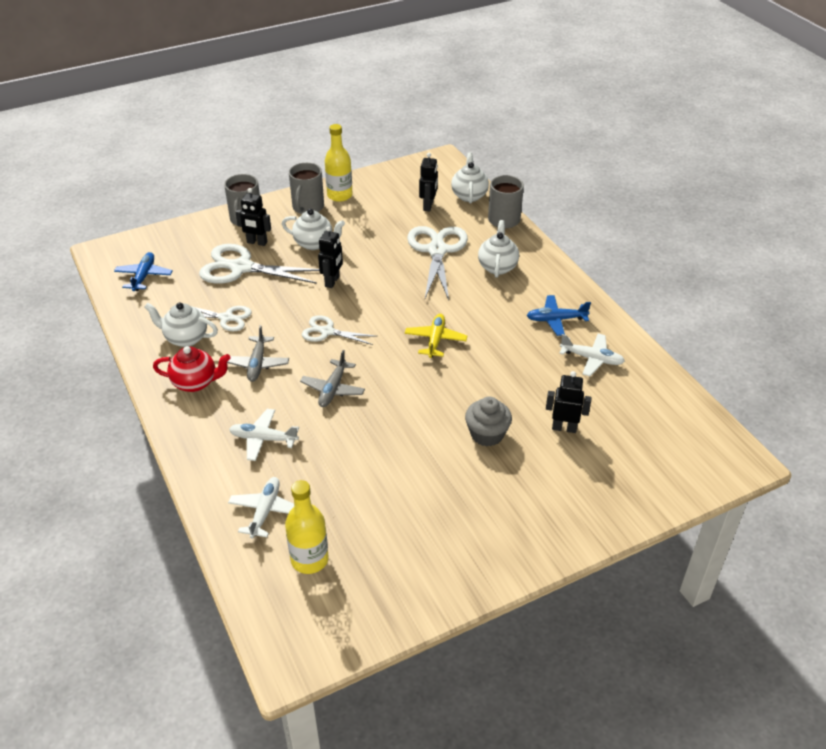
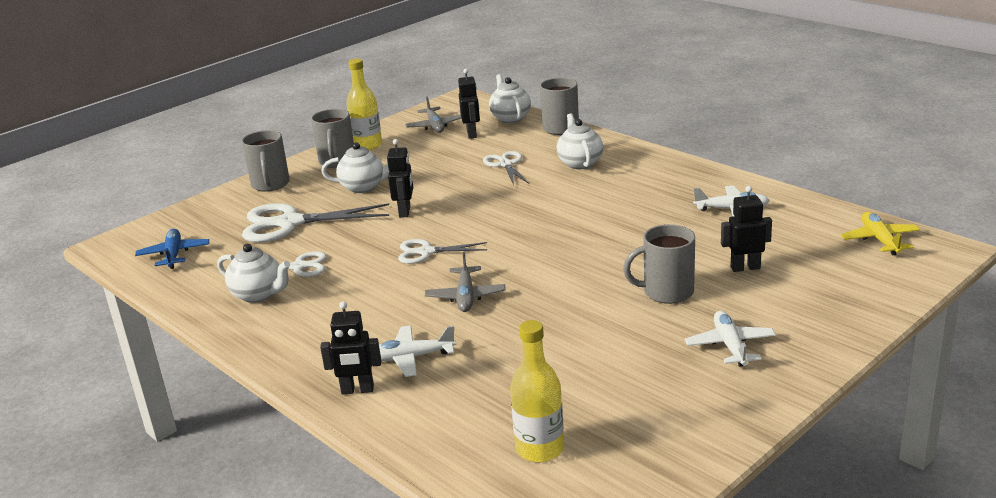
camera: 15 degrees left, 15 degrees down
(185, 338) = (258, 294): white teapot -> white teapot turned 150 degrees counterclockwise
(195, 383) = (295, 329): red teapot -> none
(257, 242) = (295, 200): black robot -> black robot (357, 390)
(257, 364) = (361, 296): grey plane -> grey plane (435, 126)
(265, 511) = (456, 420): white plane -> white plane (730, 345)
(435, 340) = (554, 232): yellow plane -> yellow plane (879, 240)
(437, 250) = (505, 164): white scissors -> white scissors, size x0.57
(487, 434) = (666, 292): grey cupcake -> grey mug
(556, 320) = (671, 189): blue plane -> none

